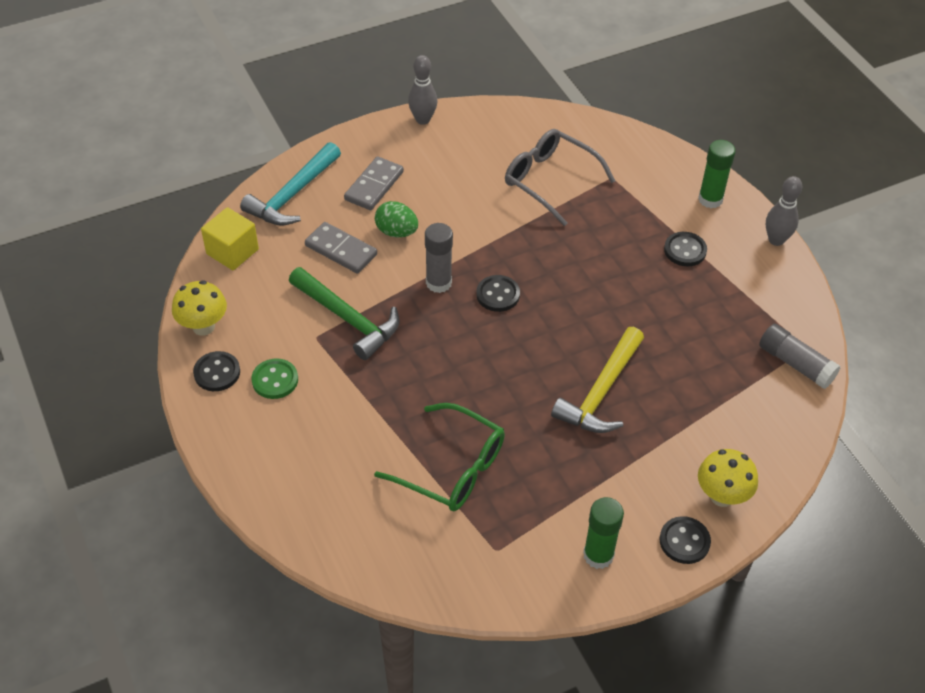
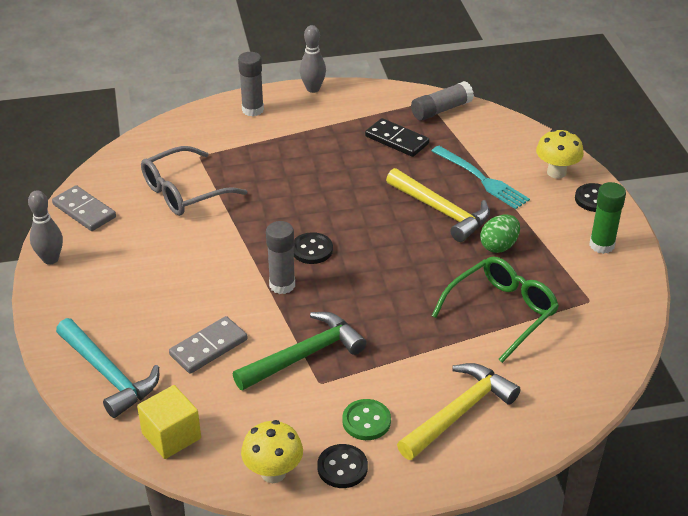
camera: 75 degrees left, 10 degrees down
(300, 450) = (459, 412): none -> yellow hammer
(374, 186) = (128, 309): grey domino -> grey domino (84, 211)
(396, 232) = (202, 303): green egg -> green egg (499, 246)
(675, 423) = (482, 179): none -> turquoise fork
(685, 250) = (304, 135): black button -> none
(710, 199) = (252, 110): green glue stick -> grey glue stick
(714, 331) = (397, 140): none -> black domino

